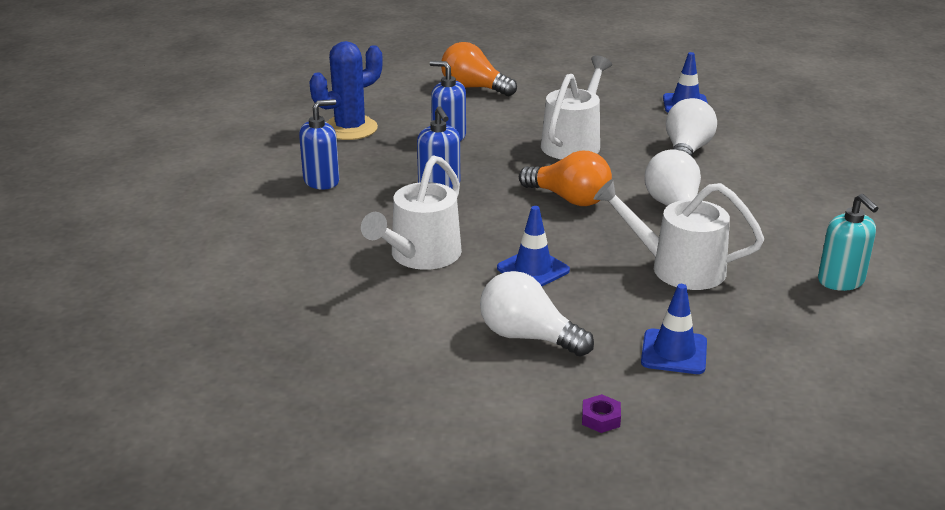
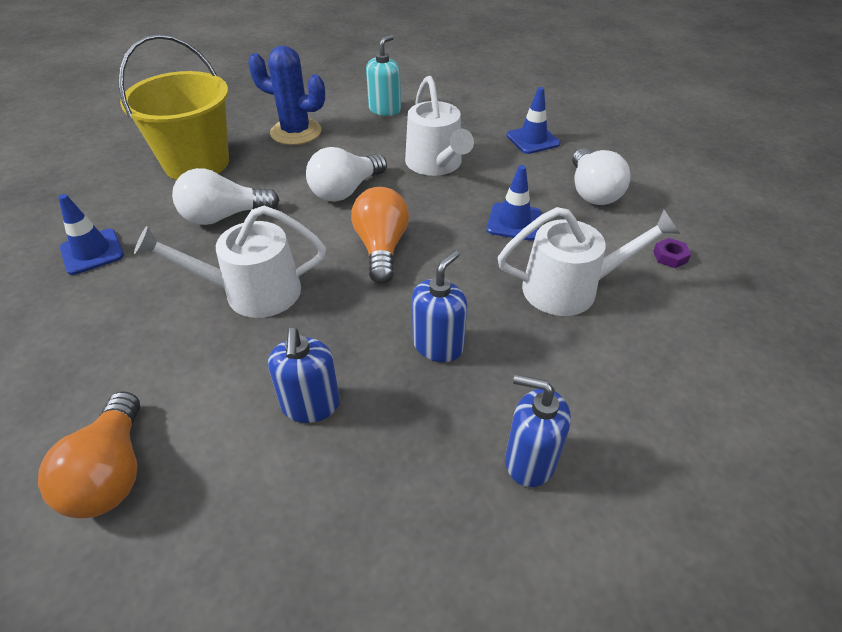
camera: 125 degrees left, 15 degrees up
(350, 128) = (361, 543): blue cactus -> blue cactus (296, 132)
(601, 418) = (622, 143): purple nut -> purple nut (670, 256)
(793, 157) = (197, 163): none -> yellow bucket

